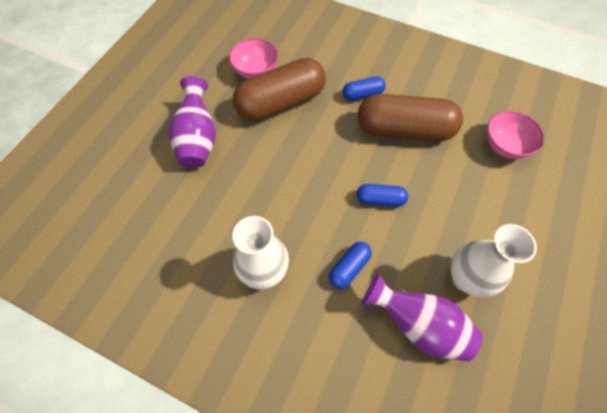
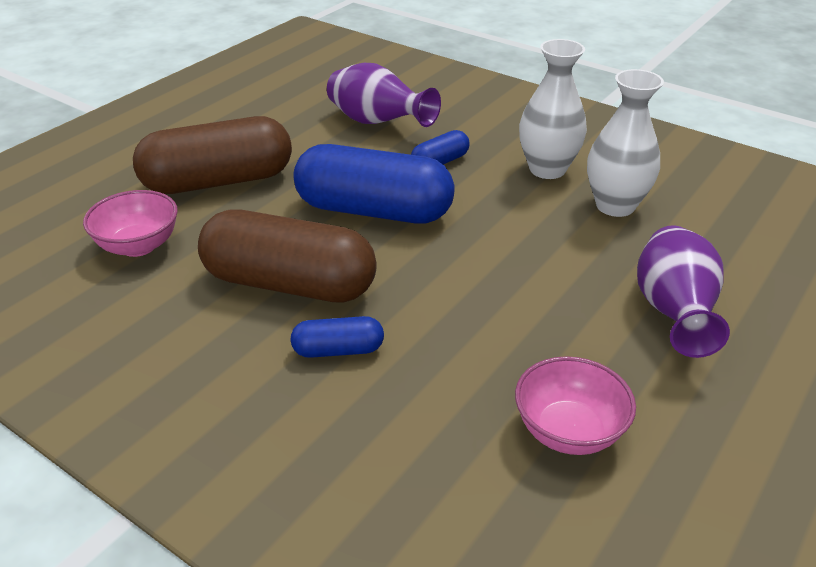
camera: 170 degrees left, 25 degrees down
(281, 102) = (512, 356): brown capsule -> brown capsule (218, 181)
(380, 199) = (374, 211): blue capsule -> blue capsule, size x2.16
(466, 278) = (304, 143): white vase -> white vase (615, 206)

